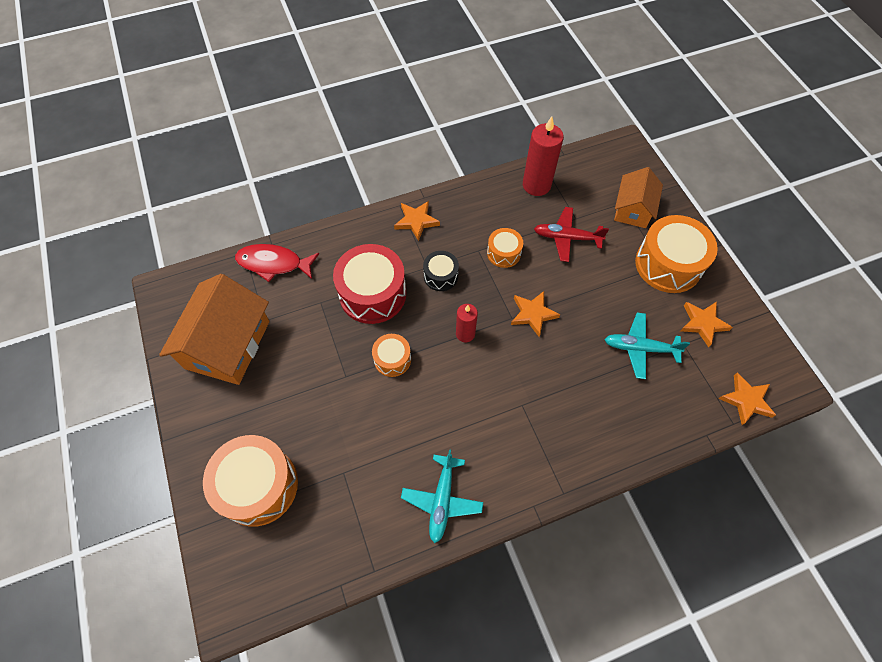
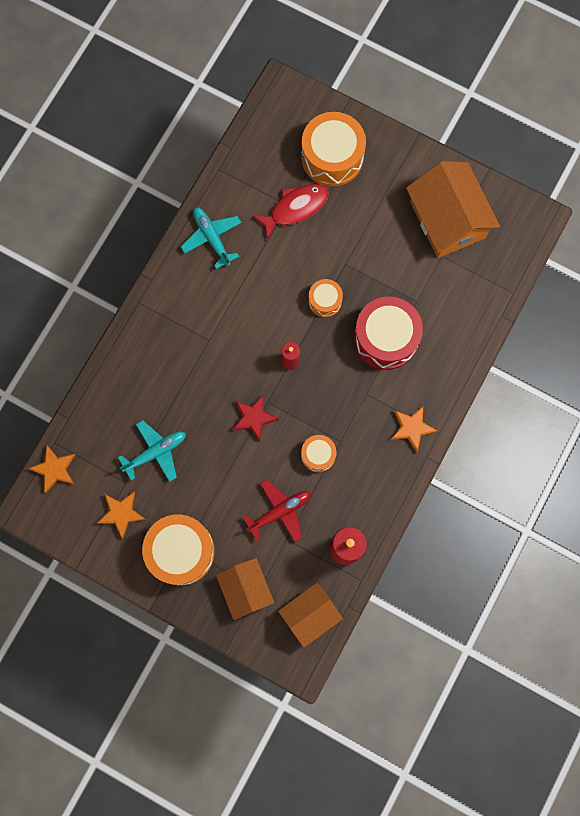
camera: 140 degrees right, 15 degrees up
(273, 263) = (482, 302): red fish -> red fish (295, 208)
(441, 276) = (349, 394): black drum -> none
(533, 314) = (254, 418): orange star -> red star
(596, 166) = (310, 615): none -> orange house

